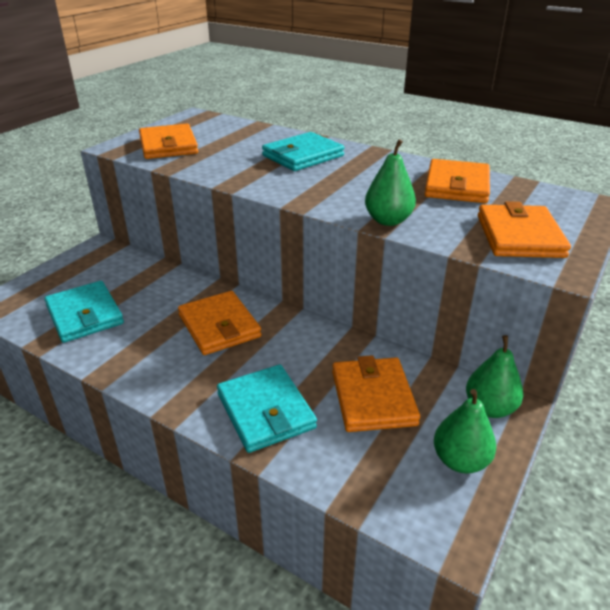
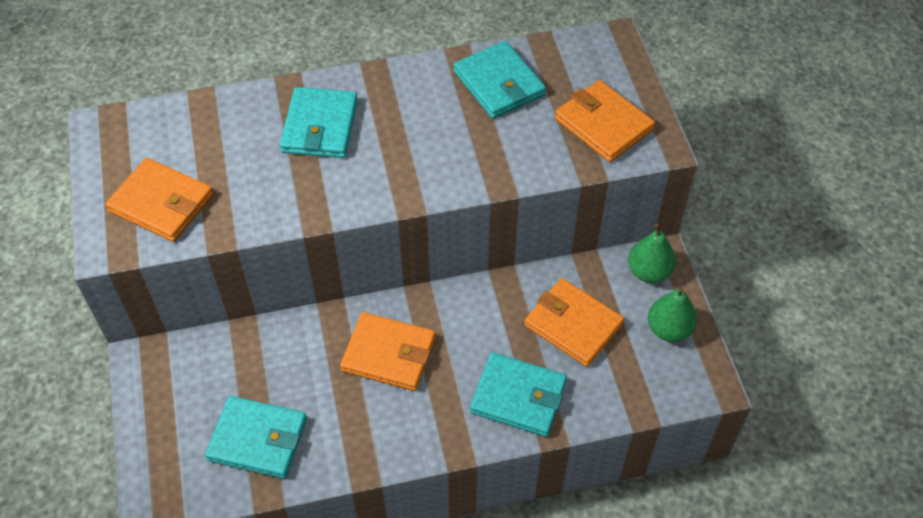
camera: 45 degrees left, 20 degrees up
(388, 220) = (499, 173): green pear -> none
(457, 185) = (499, 83): orange wallet -> turquoise wallet

